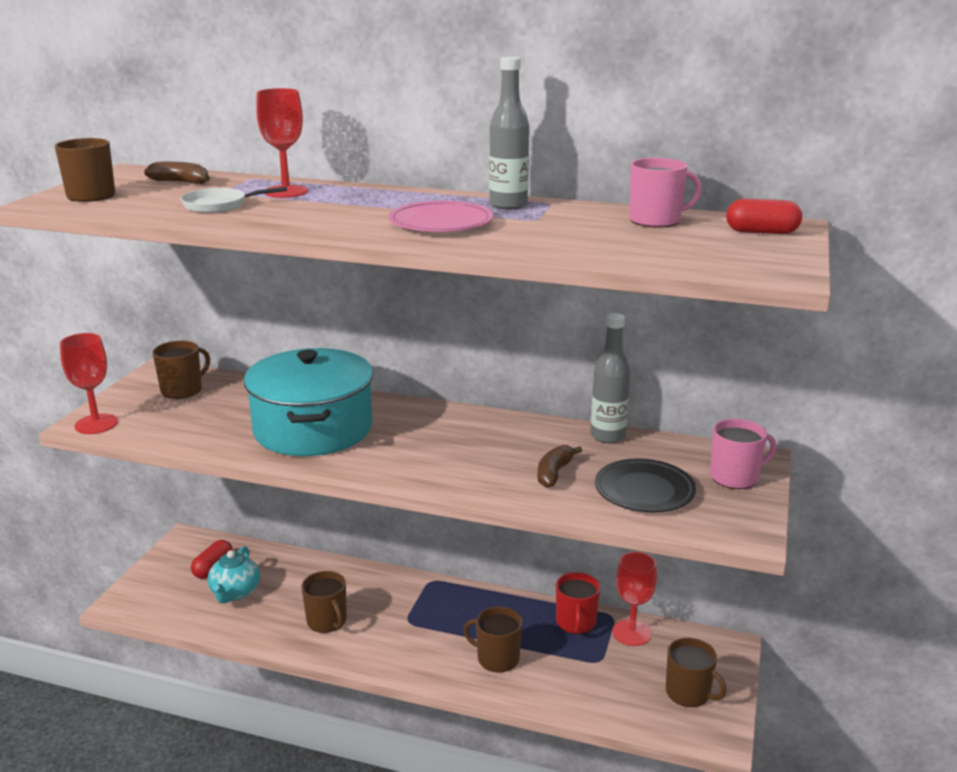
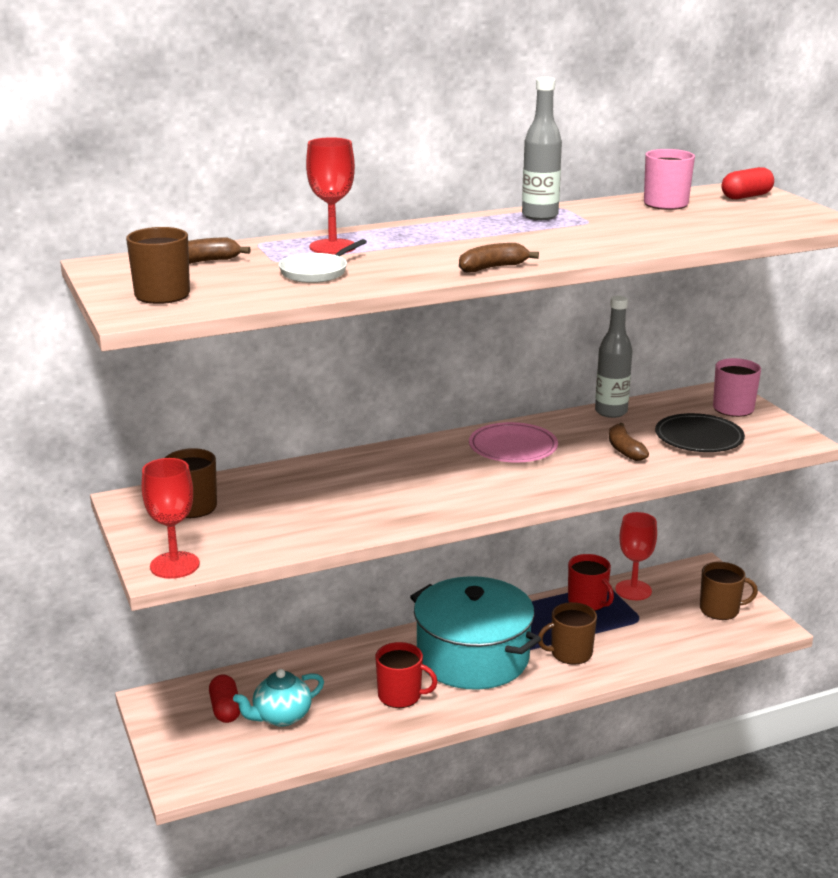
camera: 40 degrees left, 0 degrees up
(235, 592) = (281, 717): turquoise teapot -> turquoise teapot turned 90 degrees clockwise
(313, 429) = (386, 490): turquoise pot -> turquoise pot (473, 657)
(327, 621) = (401, 696): brown mug -> red mug
(340, 233) = (493, 268): none -> brown banana
(441, 223) = (538, 241): pink plate -> pink plate (513, 447)

